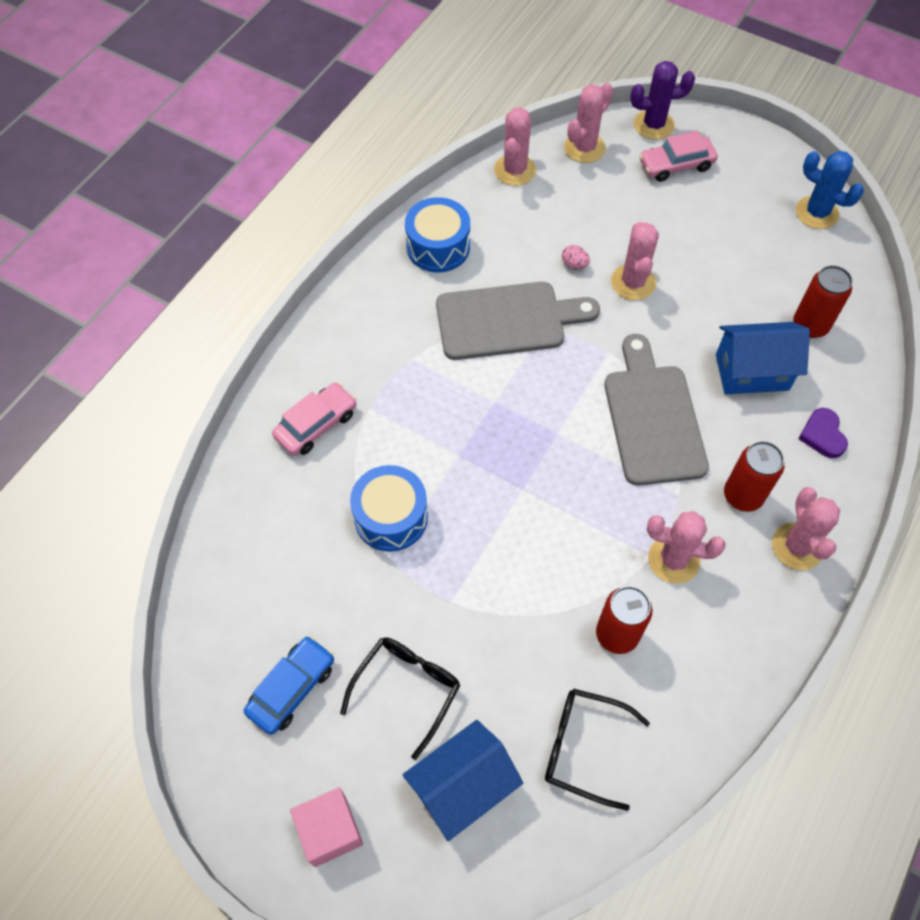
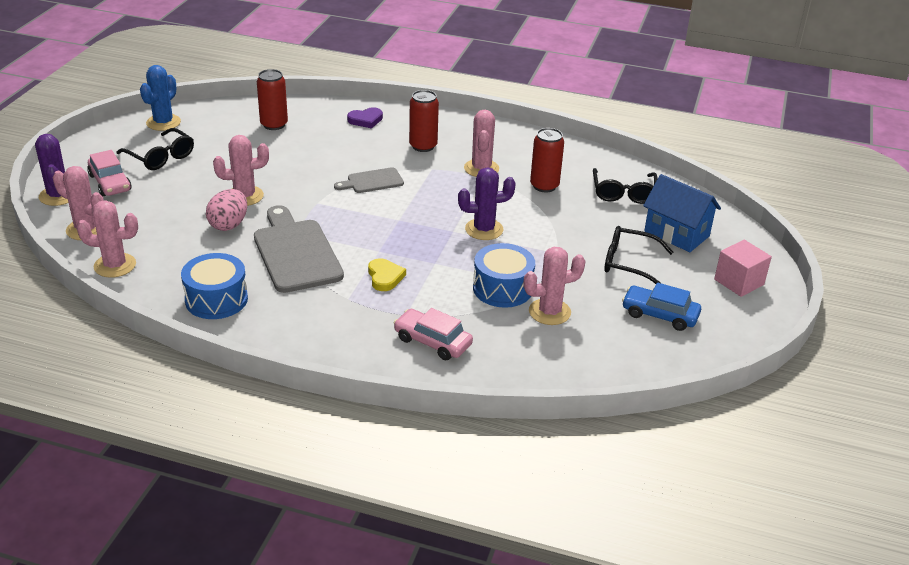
camera: 105 degrees left, 25 degrees down
(442, 399) = (385, 277): none -> yellow heart
(519, 526) = (484, 229): none -> purple cactus
(574, 264) = (229, 225): pink egg -> pink egg, size x1.90
(652, 418) = (372, 181): grey cutting board -> grey cutting board, size x0.53
(730, 209) = (160, 157): none -> black glasses
(752, 372) = (320, 145): blue house -> none
(797, 546) = (452, 128): pink cactus -> pink cactus (549, 312)

